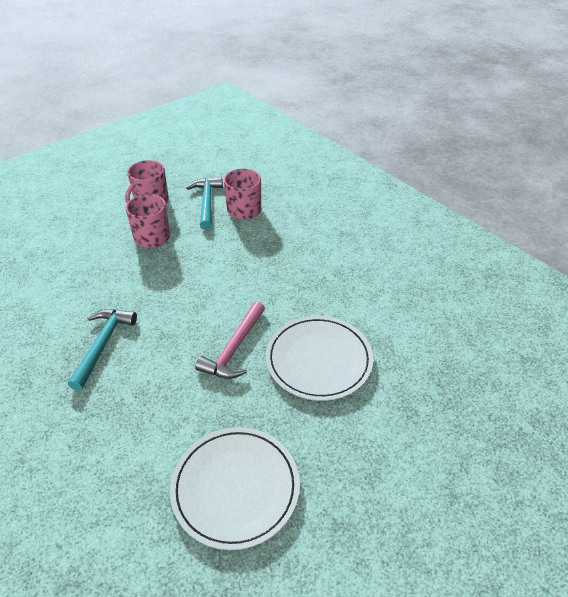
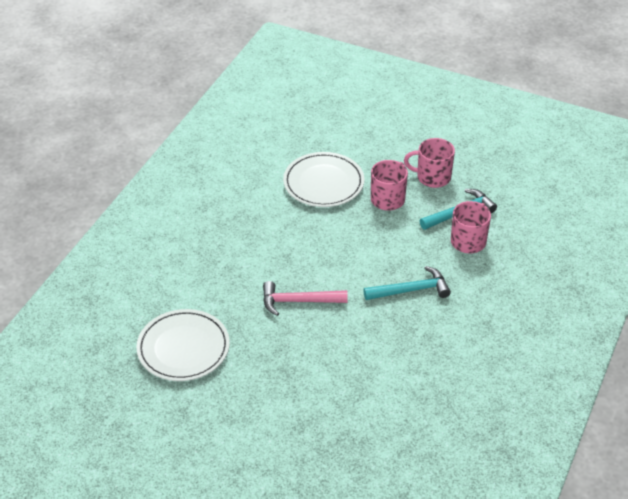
camera: 65 degrees right, 0 degrees up
(103, 345) = (258, 228): turquoise hammer -> turquoise hammer (411, 290)
(318, 360) = (318, 355): white plate -> white plate (323, 183)

